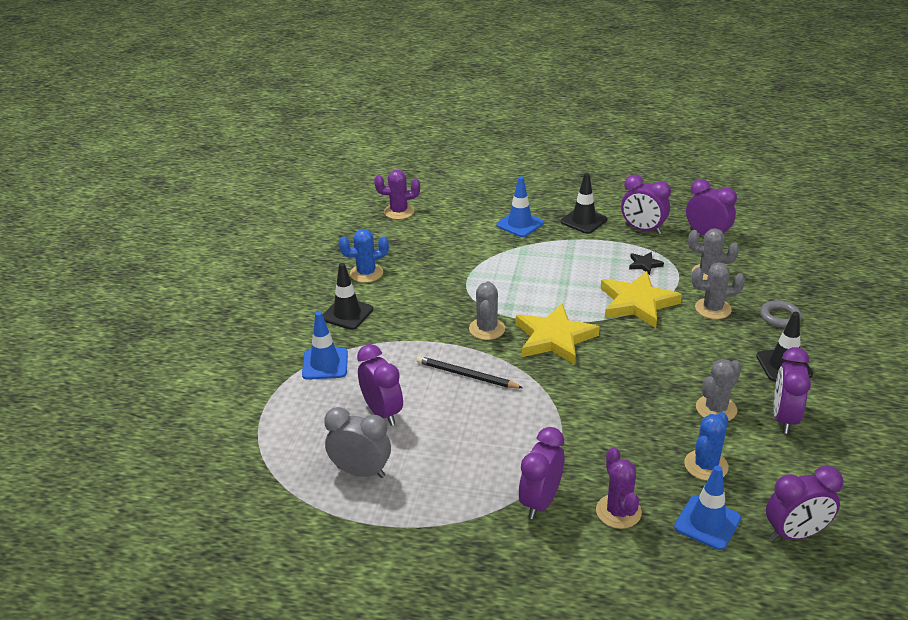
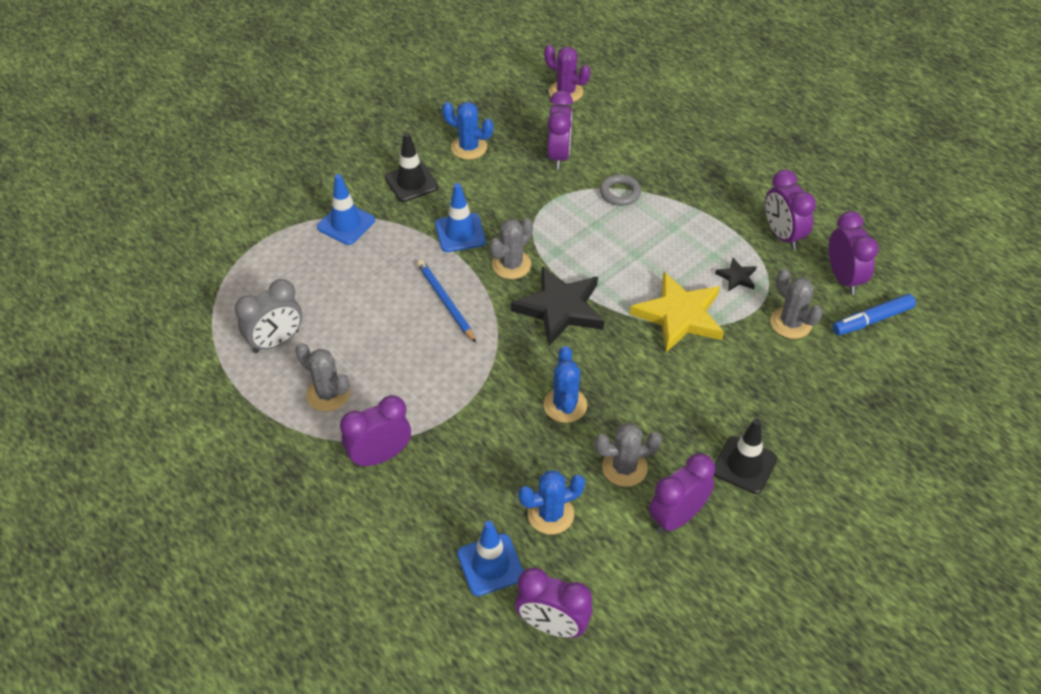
camera: 35 degrees right, 15 degrees up
(361, 471) = (276, 342): grey clock -> grey clock turned 90 degrees clockwise
(382, 412) = (344, 297): purple clock -> purple clock (559, 155)
(466, 375) = (445, 302): black pencil -> blue pencil
(520, 224) = (664, 165): blue traffic cone -> blue traffic cone (460, 233)
(554, 338) = (560, 308): yellow star -> black star
(583, 221) = (733, 193): black traffic cone -> none
(618, 511) = (430, 506): purple cactus -> none
(631, 394) = (565, 405): none -> blue cactus
(713, 309) = (747, 364): grey cactus -> grey cactus (328, 394)
(751, 249) = (872, 320): none -> blue marker
(779, 317) = (805, 412): grey ring -> grey ring (620, 193)

